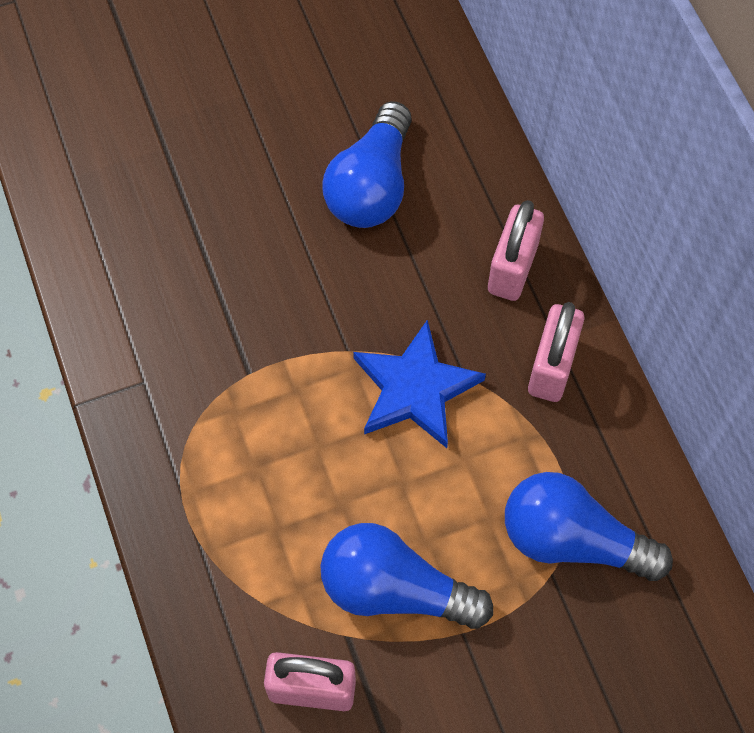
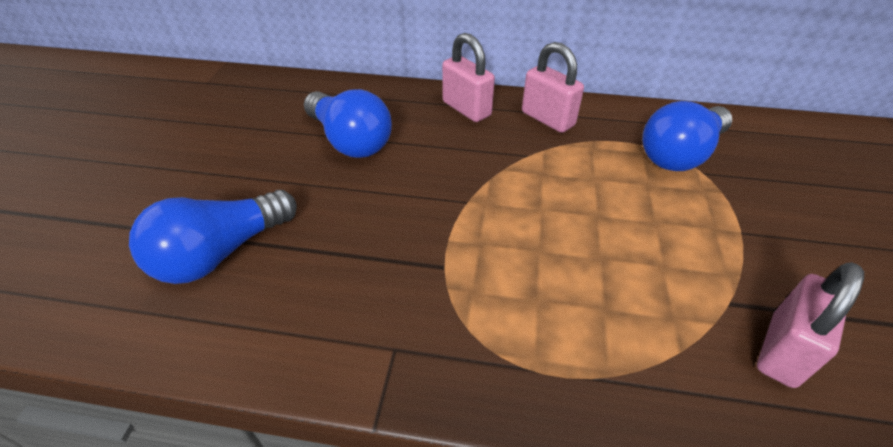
camera: 60 degrees left, 20 degrees down
(395, 589) = (692, 255): blue light bulb -> blue light bulb (221, 253)
(415, 388) = (523, 180): blue star -> none

